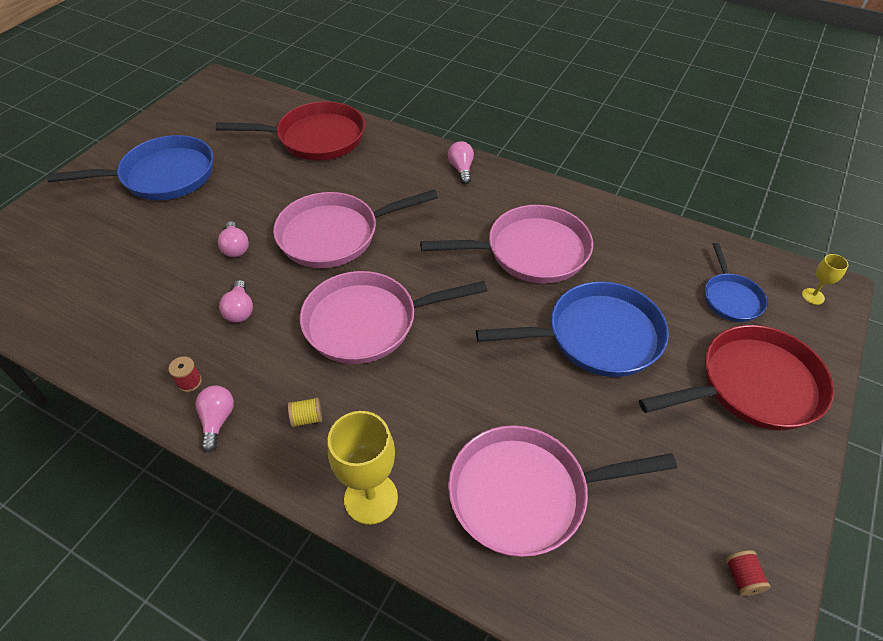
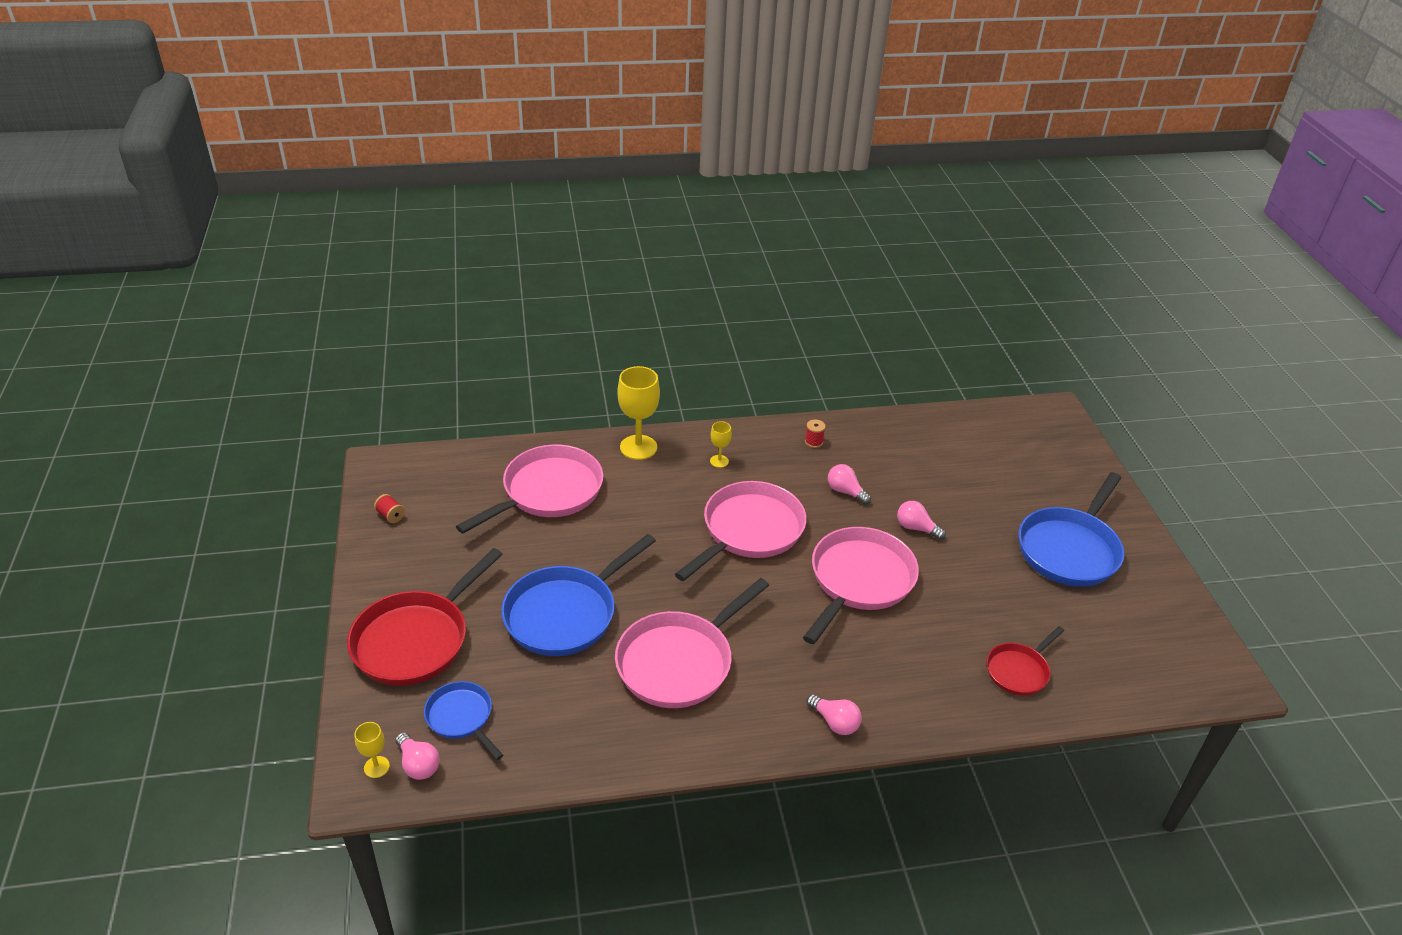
camera: 140 degrees right, 10 degrees down
(217, 420) = (769, 435): pink light bulb -> pink light bulb (418, 764)
(307, 418) = (719, 461): yellow spool -> yellow goblet
(315, 138) = (1019, 670): red pan -> red pan, size x0.55

